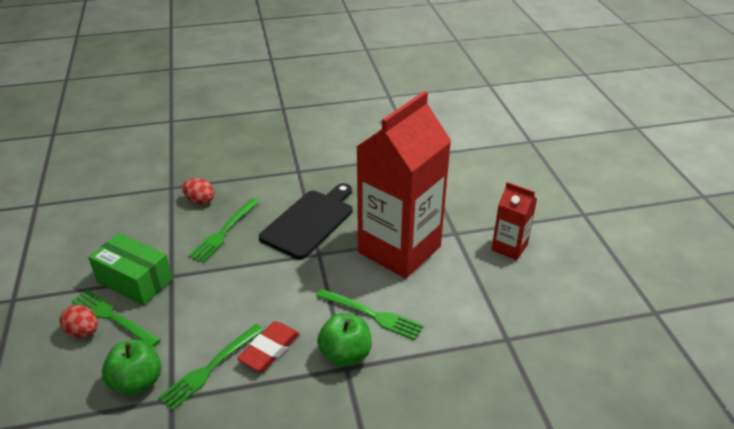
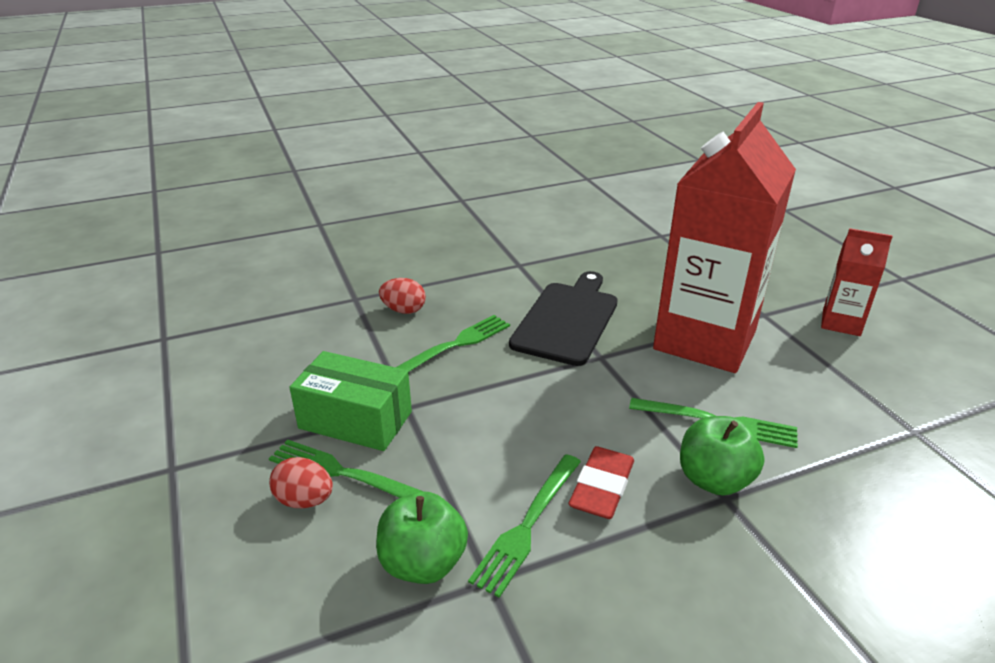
camera: 10 degrees left, 5 degrees down
(223, 232) = (456, 345): green fork -> green fork turned 150 degrees counterclockwise

